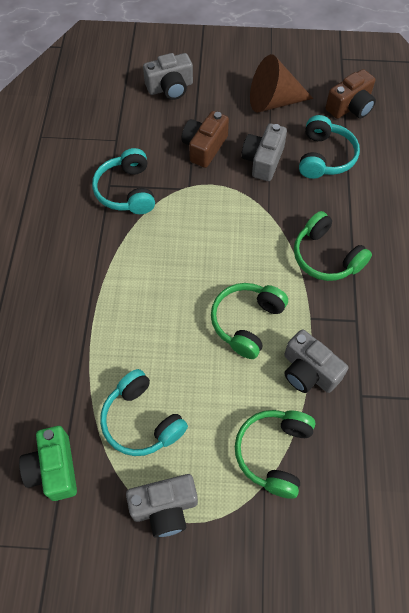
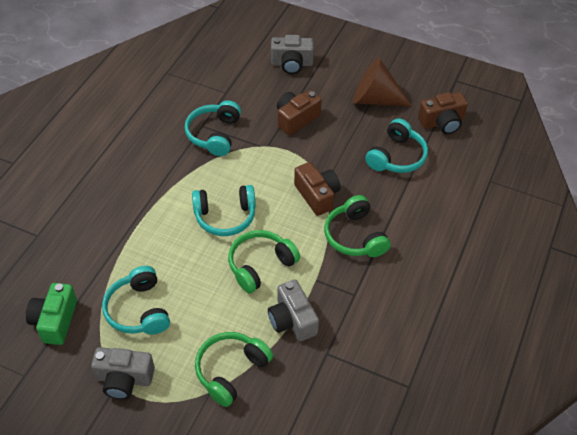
camera: 20 degrees right, 10 degrees down
(183, 280) = (225, 216): none -> turquoise headphones
(263, 160) = (341, 144): grey camera -> none
(266, 225) = (317, 195): none -> brown camera

